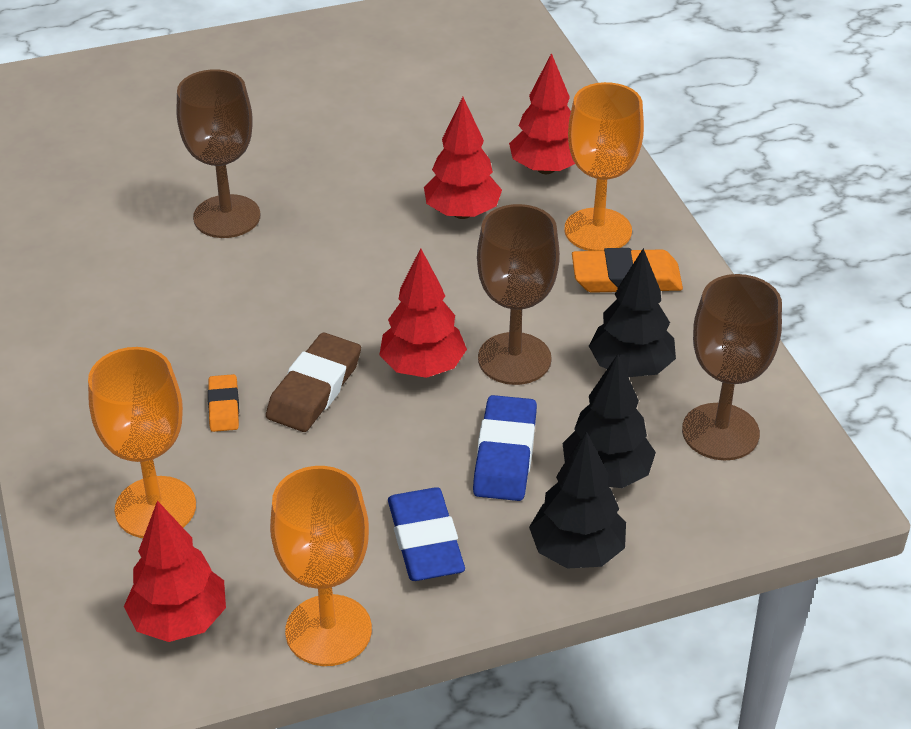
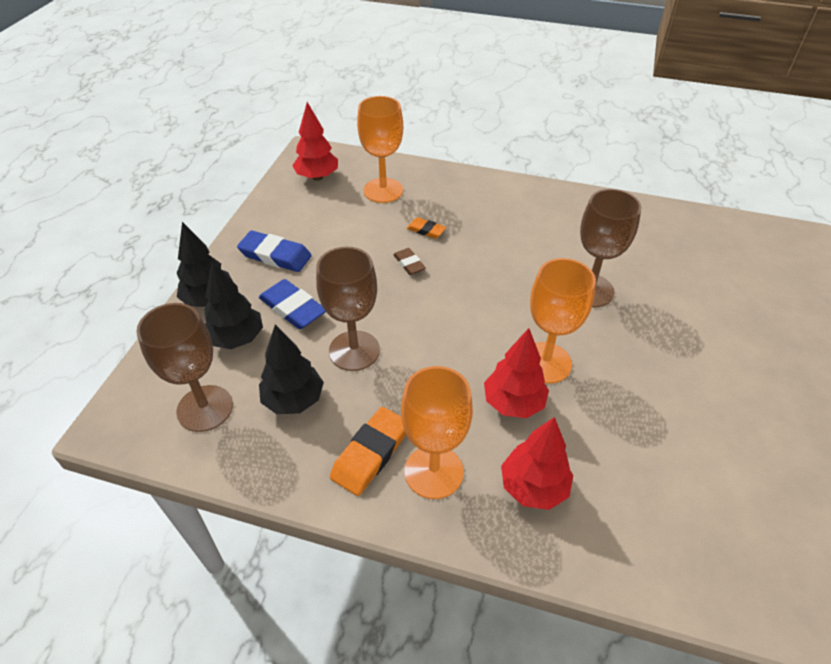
camera: 125 degrees right, 5 degrees up
(314, 388) = (409, 263): brown eraser -> brown eraser, size x0.57
(328, 630) = (266, 209): orange goblet -> orange goblet (545, 362)
(422, 367) = (385, 309): red tree -> none

